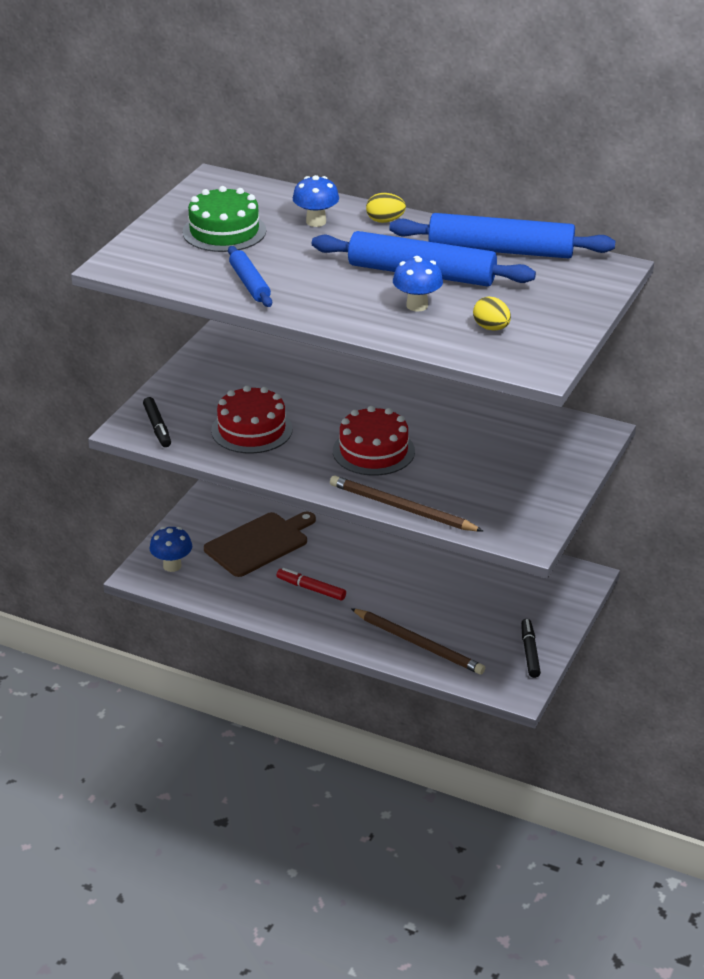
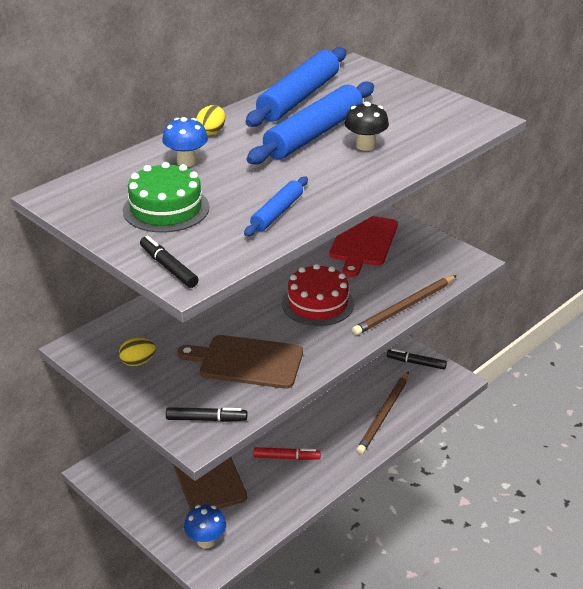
camera: 70 degrees left, 0 degrees up
(130, 253) = (168, 267): none -> black marker
(249, 283) = (277, 213): blue rolling pin -> blue rolling pin turned 60 degrees counterclockwise
(251, 430) = (247, 362): red cake -> brown cutting board
(311, 589) = (286, 457): red marker -> red marker turned 135 degrees counterclockwise
(417, 305) = (365, 146): blue mushroom -> black mushroom
(419, 644) = (383, 415): brown pencil -> brown pencil turned 150 degrees clockwise
(491, 328) = (417, 124): yellow egg -> yellow egg (138, 362)
(513, 458) = (363, 242): none -> red cutting board

